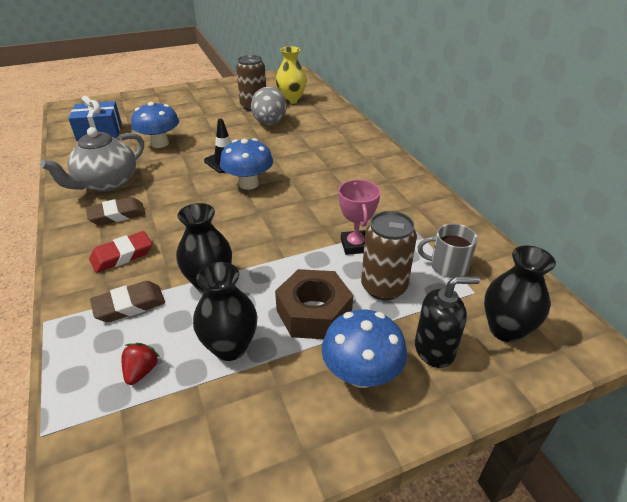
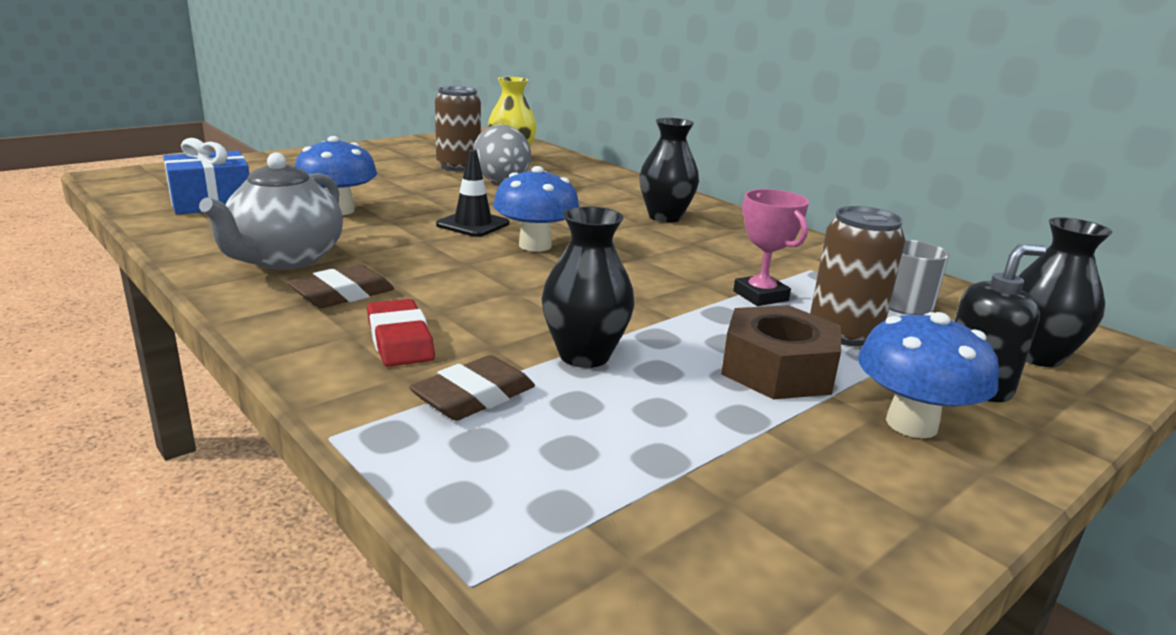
camera: 20 degrees left, 15 degrees down
(122, 255) = (400, 340): red eraser -> red eraser turned 60 degrees counterclockwise
(141, 371) = (576, 472): red strawberry -> none
(230, 347) = (693, 423): black vase -> black vase (665, 217)

